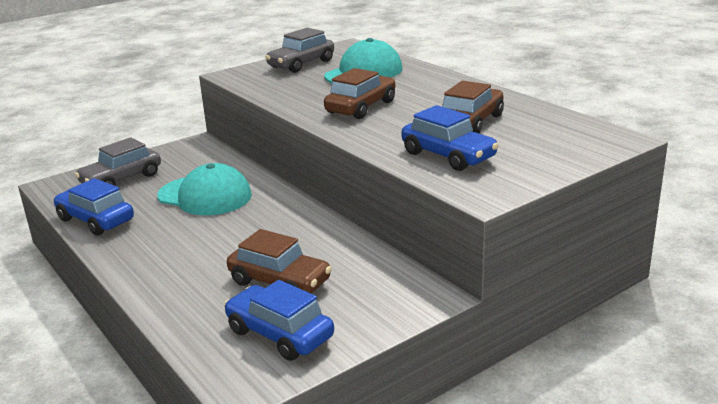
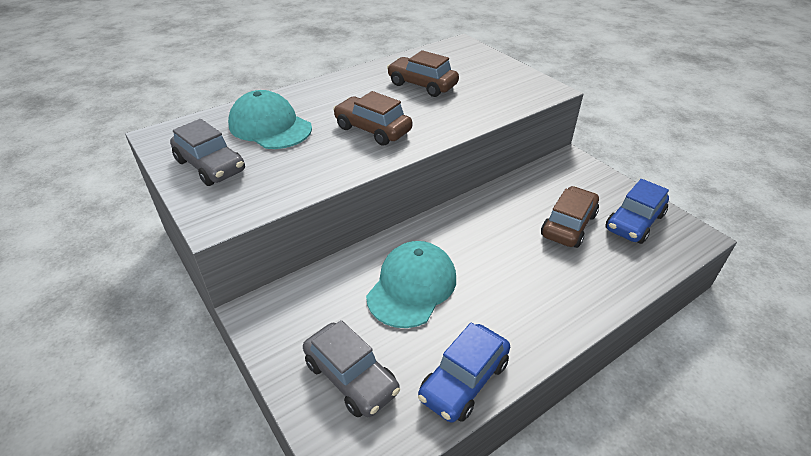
camera: 90 degrees left, 15 degrees up
(448, 156) = (486, 97): blue car -> none

